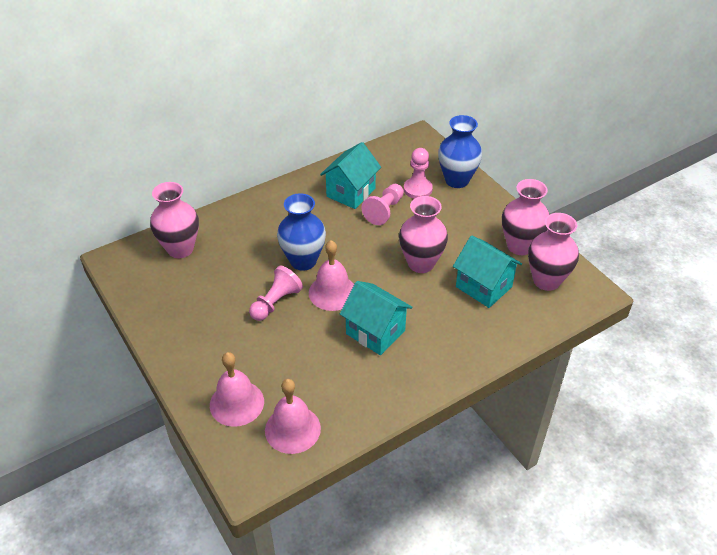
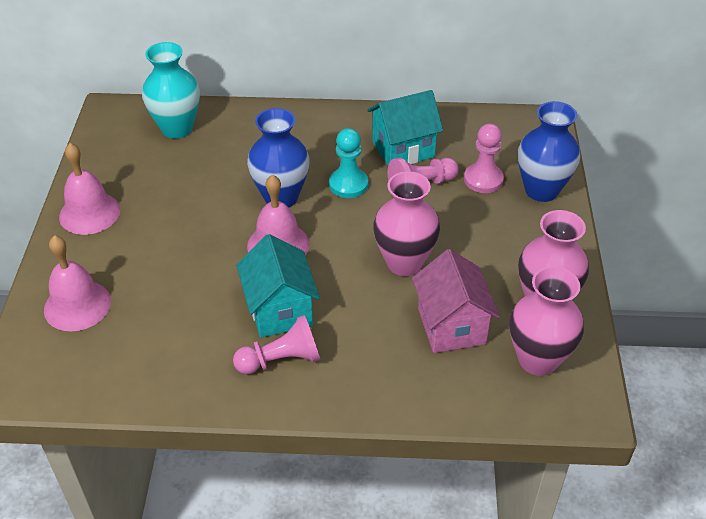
camera: 35 degrees right, 0 degrees up
(180, 249) = (177, 128): pink vase -> turquoise vase
(276, 302) = (212, 226): pink pawn -> pink pawn (281, 360)
(292, 429) = (100, 362): pink bell -> pink bell (89, 213)
(338, 231) = (348, 184): none -> turquoise pawn
(483, 287) = (451, 326): turquoise house -> pink house

